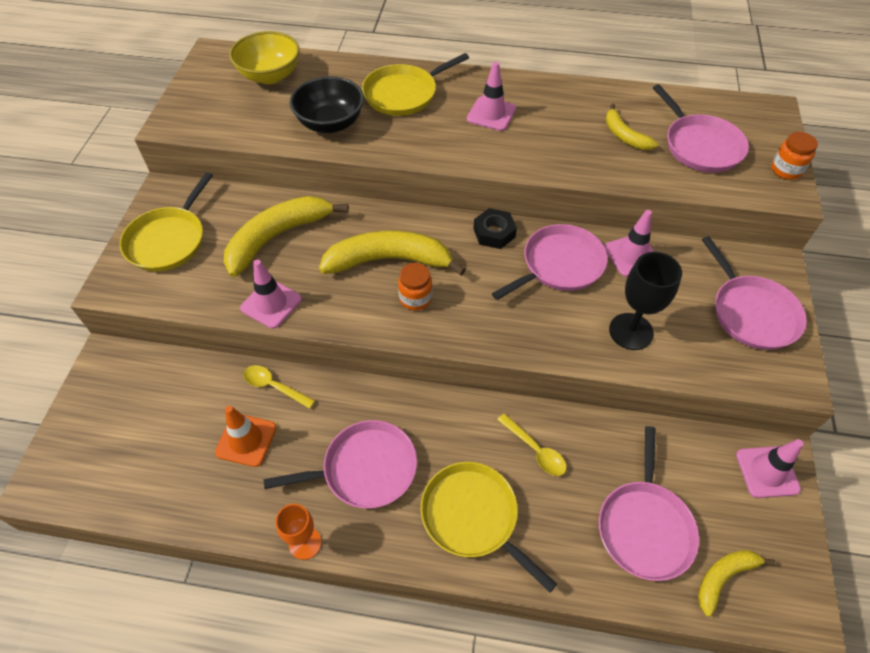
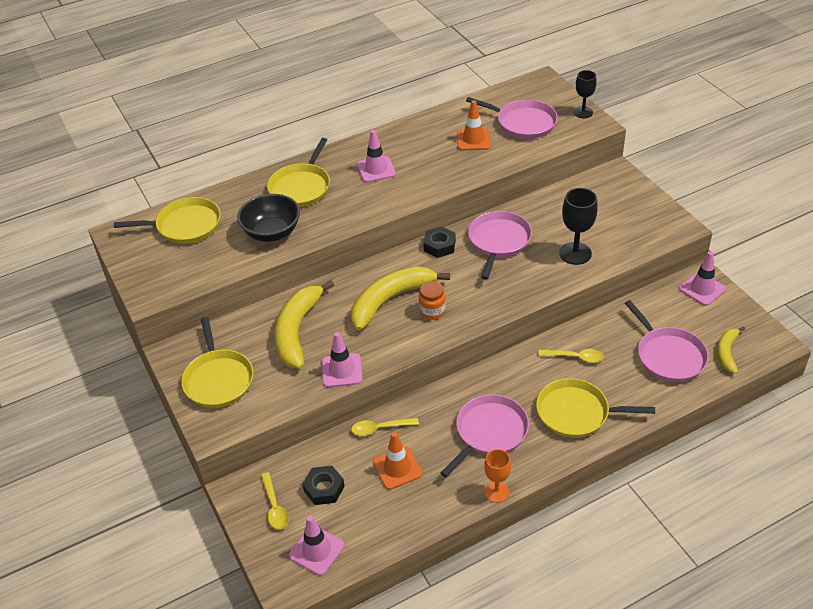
camera: 35 degrees left, 10 degrees down
(114, 397) = (275, 507): none -> yellow spoon
(168, 411) = (324, 488): none -> black nut
(270, 76) = (185, 225): yellow bowl -> yellow pan
(624, 136) = (473, 140): yellow banana -> orange traffic cone
(632, 255) = (534, 212): pink traffic cone -> pink traffic cone (316, 550)
(751, 313) = (628, 205): pink pan -> none
(786, 170) = (583, 112): orange jar -> black goblet

